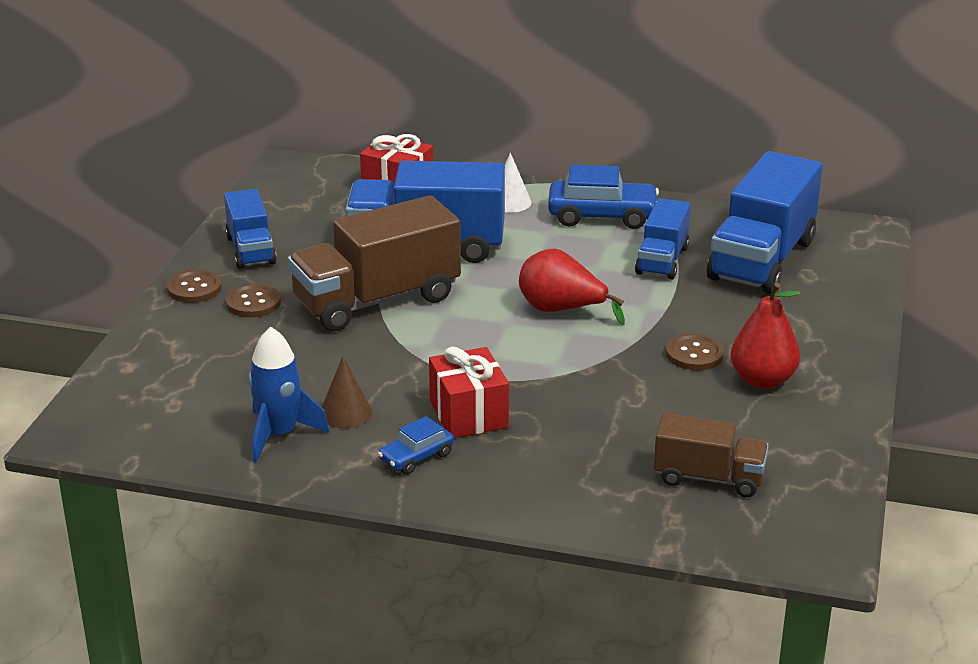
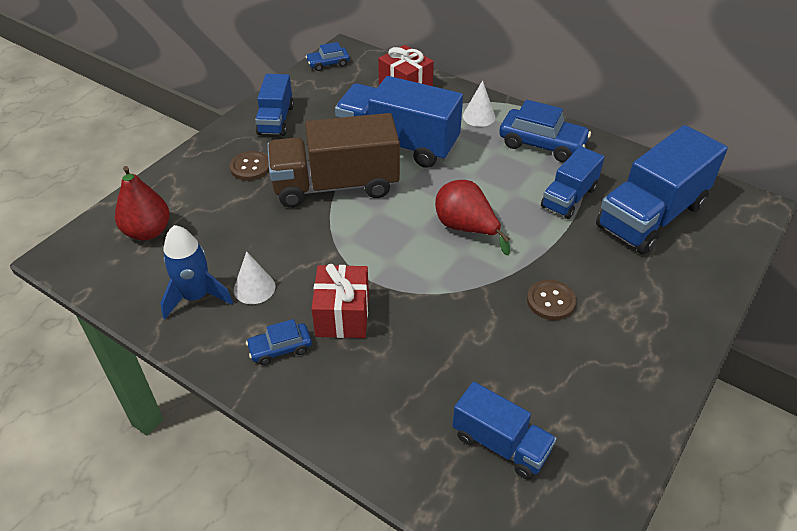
camera: 20 degrees right, 15 degrees up
(194, 288) = (219, 145): brown button -> none
(277, 180) = (328, 64): none -> blue car
(345, 413) = (254, 288): brown cone -> white cone
(708, 478) = (500, 444): brown truck -> blue truck
(762, 380) = (596, 345): red pear -> red pear (148, 231)

